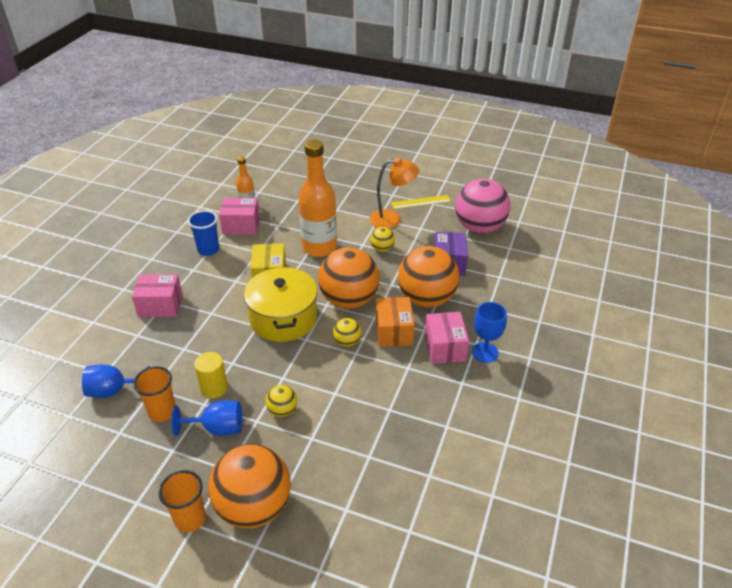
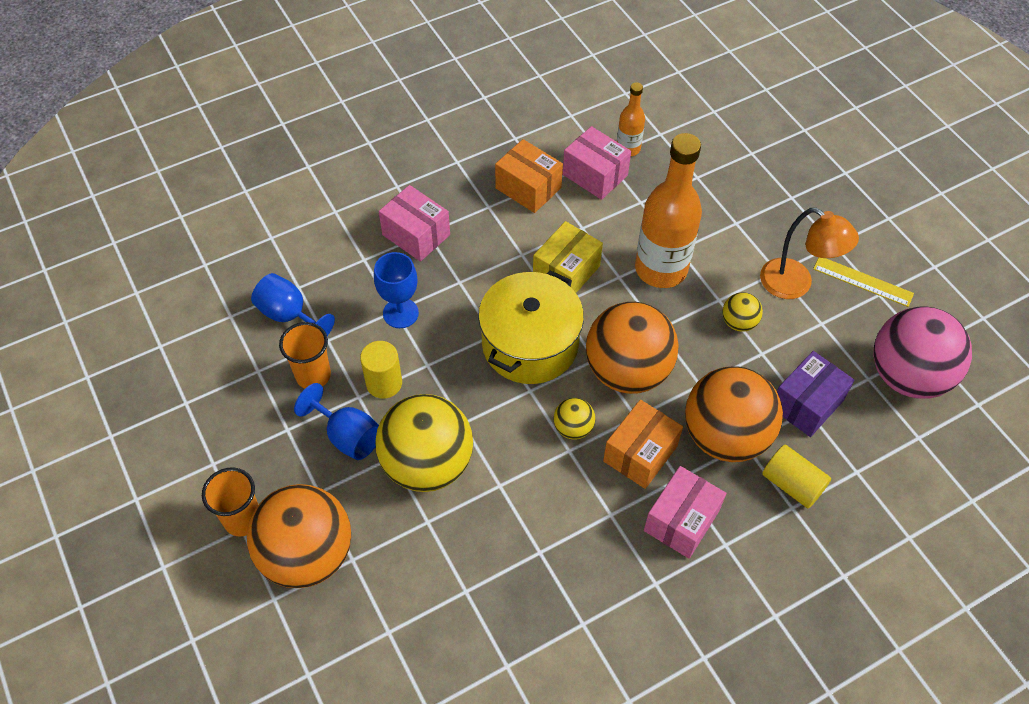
camera: 40 degrees right, 15 degrees up
(208, 250) = (528, 188): blue cup -> orange box
(282, 410) = (427, 464): yellow ball -> yellow ball, size x2.23
(478, 299) = (792, 484): none -> yellow cylinder
(485, 352) = (724, 565): blue goblet -> blue goblet (400, 313)

